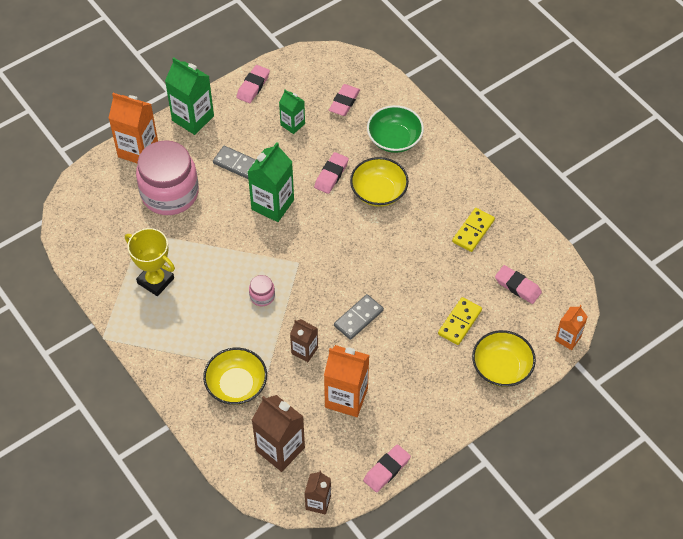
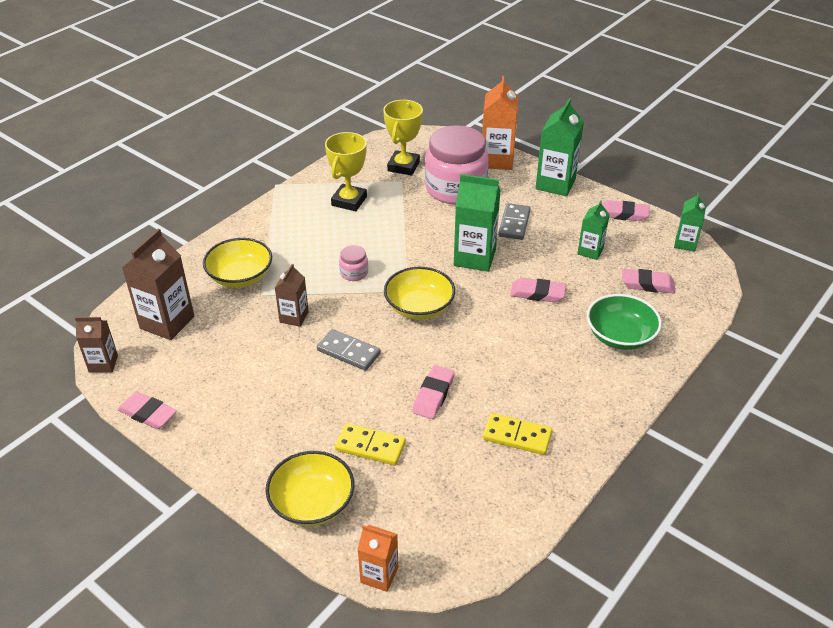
camera: 75 degrees right, 15 degrees down
(117, 225) = (403, 166): none -> yellow trophy
(305, 61) = (685, 243): none -> green carton
(346, 398) = (239, 361): orange carton -> none
(378, 191) = (534, 336): yellow bowl -> yellow bowl (419, 307)
(517, 286) = (447, 500): pink eraser -> pink eraser (433, 395)

